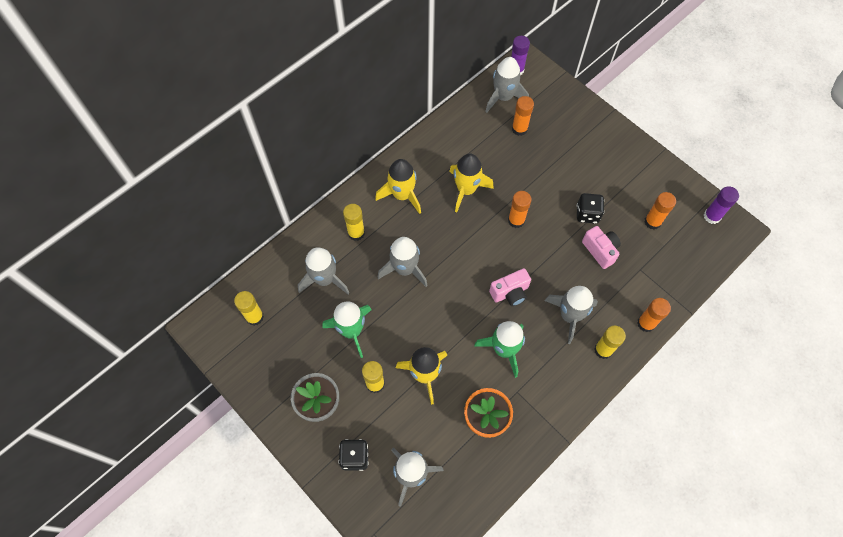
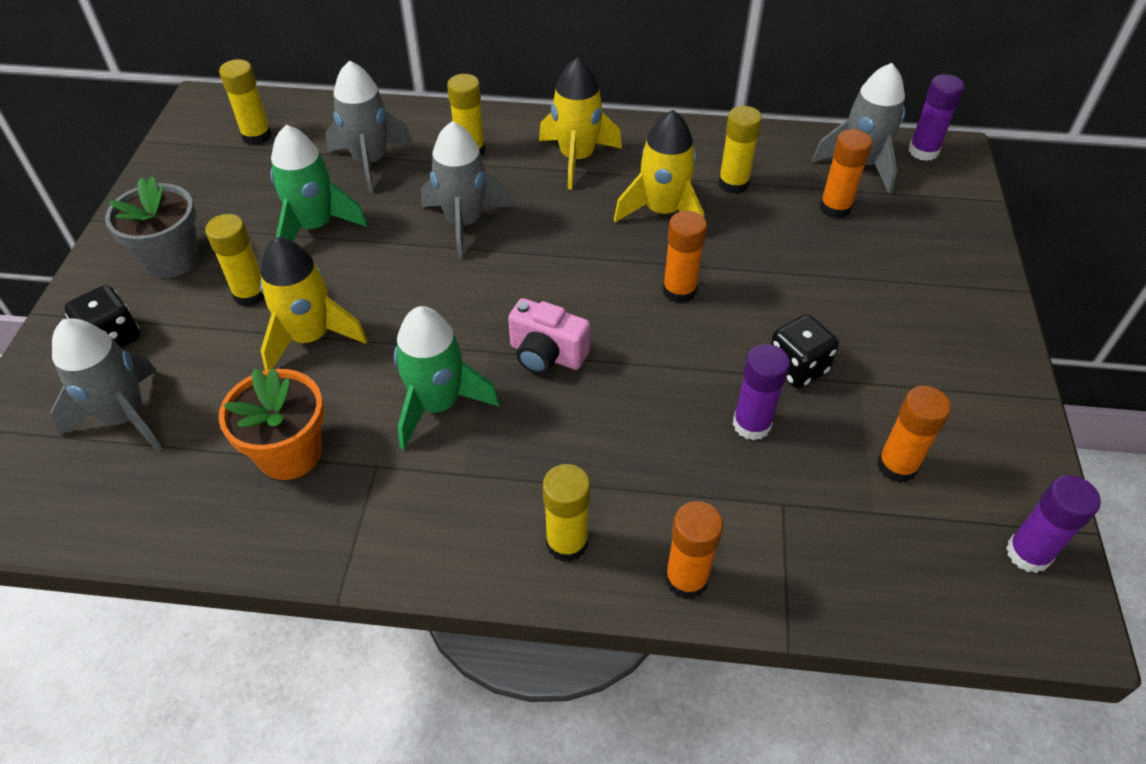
camera: 50 degrees right, 15 degrees down
(473, 151) = (733, 184): none -> yellow glue stick
(569, 316) = (584, 454): grey rocket -> none
(600, 250) = (751, 424): pink camera -> purple glue stick

